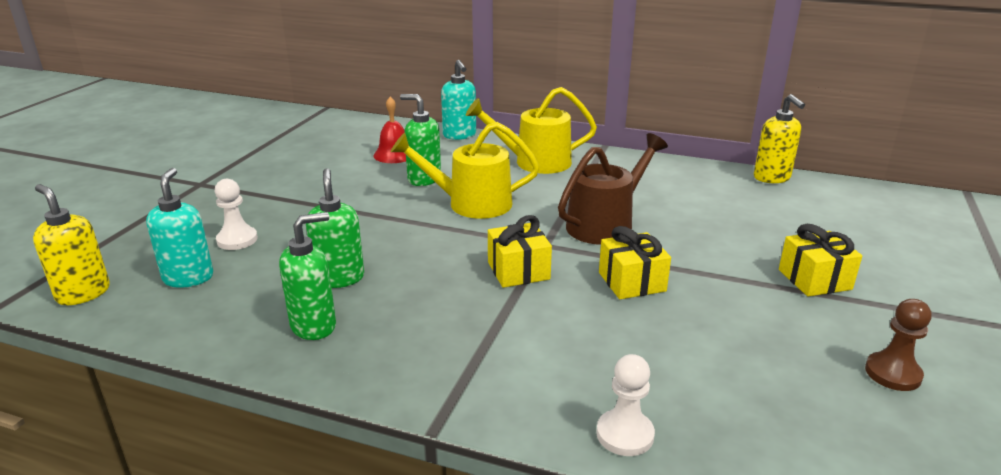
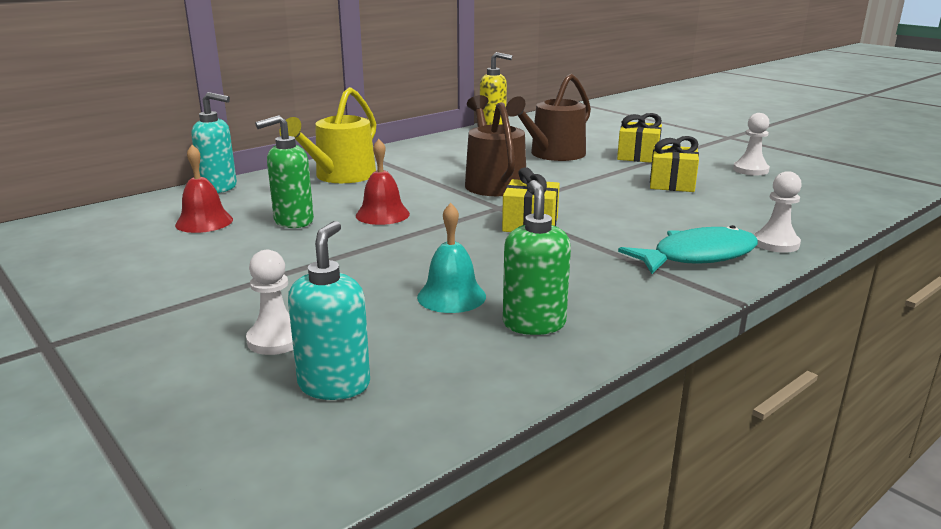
camera: 60 degrees left, 5 degrees down
(83, 293) = (268, 478): yellow soap dispenser -> none
(188, 278) = (334, 385): turquoise soap dispenser -> turquoise soap dispenser turned 75 degrees clockwise
(339, 278) = (451, 296): green soap dispenser -> turquoise bell
(471, 204) = (382, 214): yellow watering can -> red bell
(530, 382) = (697, 256): none -> turquoise fish
(632, 282) = (589, 196): yellow gift -> yellow gift (672, 184)
(736, 230) = (553, 154): none -> brown watering can
(893, 373) = (750, 170): brown pawn -> white pawn

